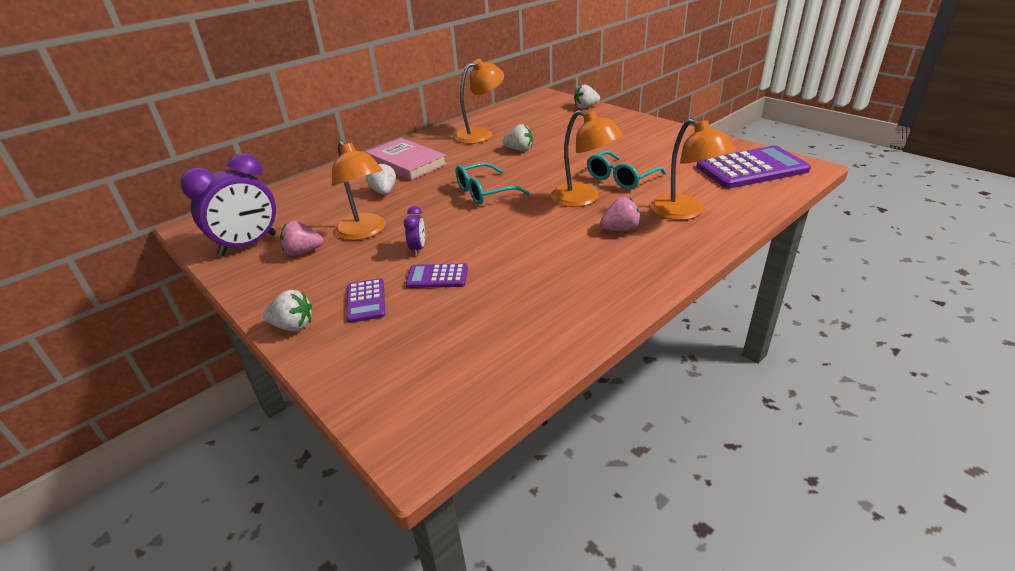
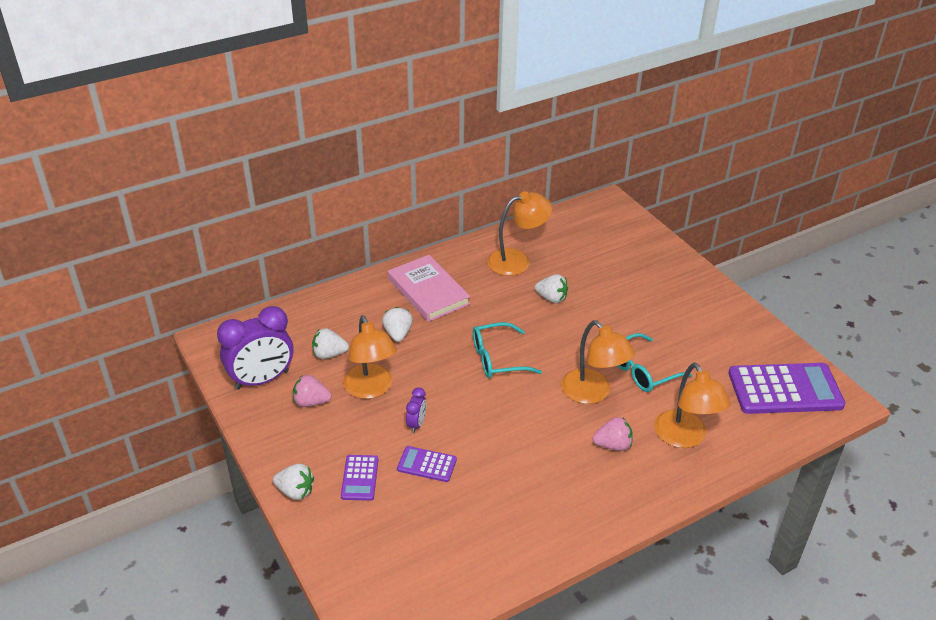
camera: 10 degrees right, 5 degrees up
(586, 107) = (649, 237): white strawberry -> white strawberry (329, 354)

